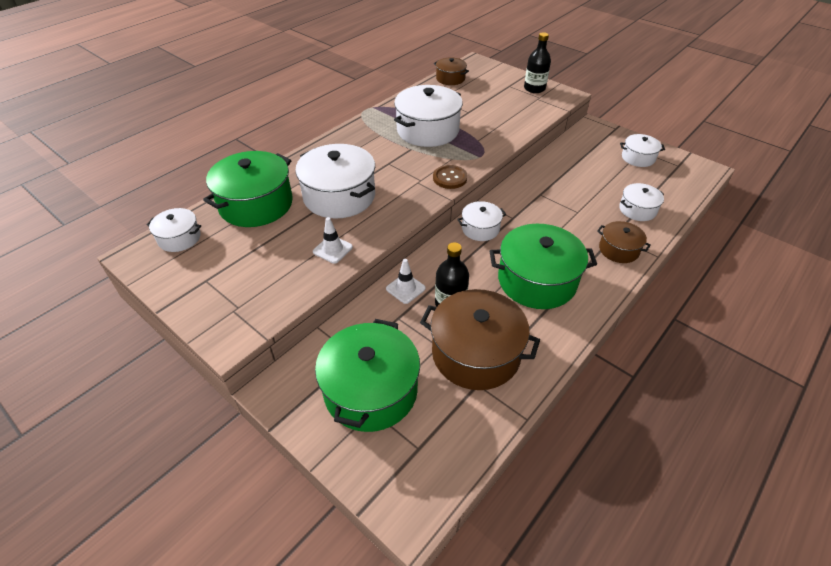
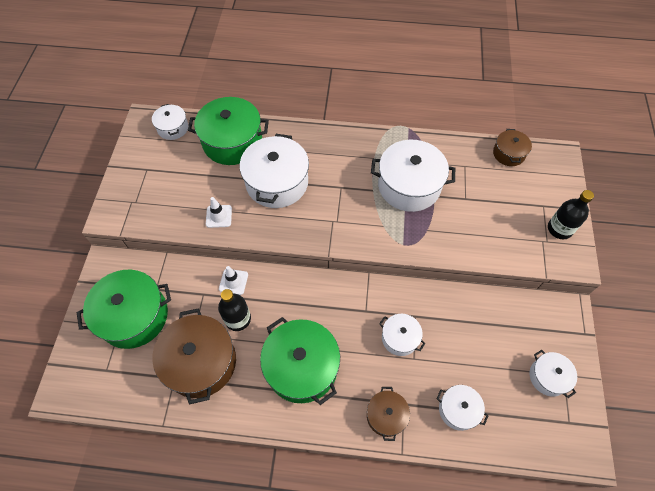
camera: 55 degrees right, 15 degrees up
(450, 178) = (355, 239): brown button -> none
(480, 229) = (333, 294): white pot -> white pot (400, 338)

